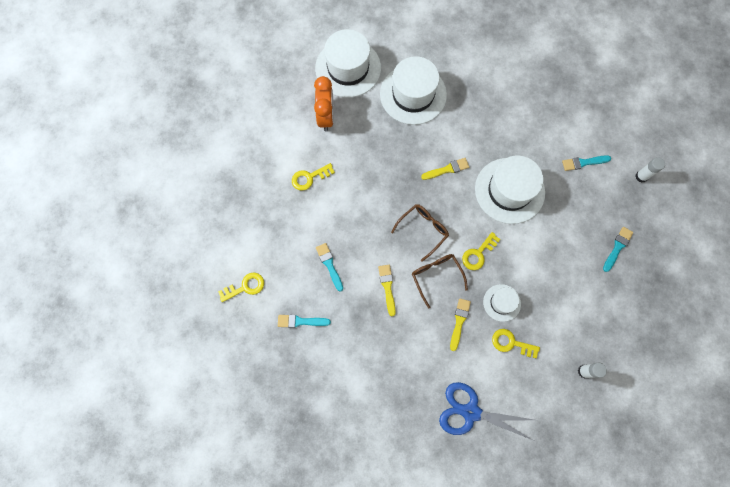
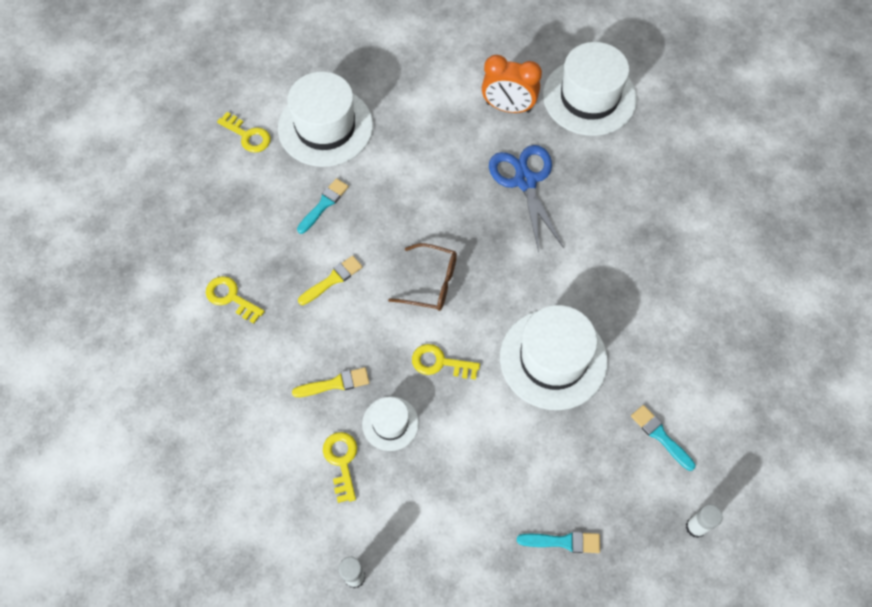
camera: 60 degrees right, 10 degrees down
(301, 321) = (238, 210): turquoise brush -> none
(309, 177) = (419, 130): yellow key -> yellow key (231, 297)
(326, 117) = (508, 107): orange clock -> orange clock turned 45 degrees clockwise
(413, 94) = (607, 182): white hat -> white hat (325, 127)
(436, 276) = (379, 327): brown glasses -> none
(447, 169) = (531, 270): yellow brush -> none
(471, 412) = (224, 454): blue scissors -> blue scissors (525, 181)

